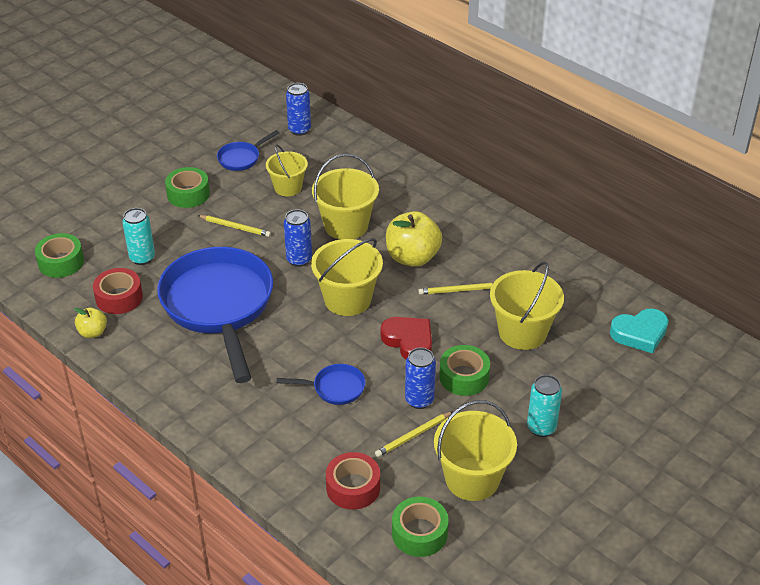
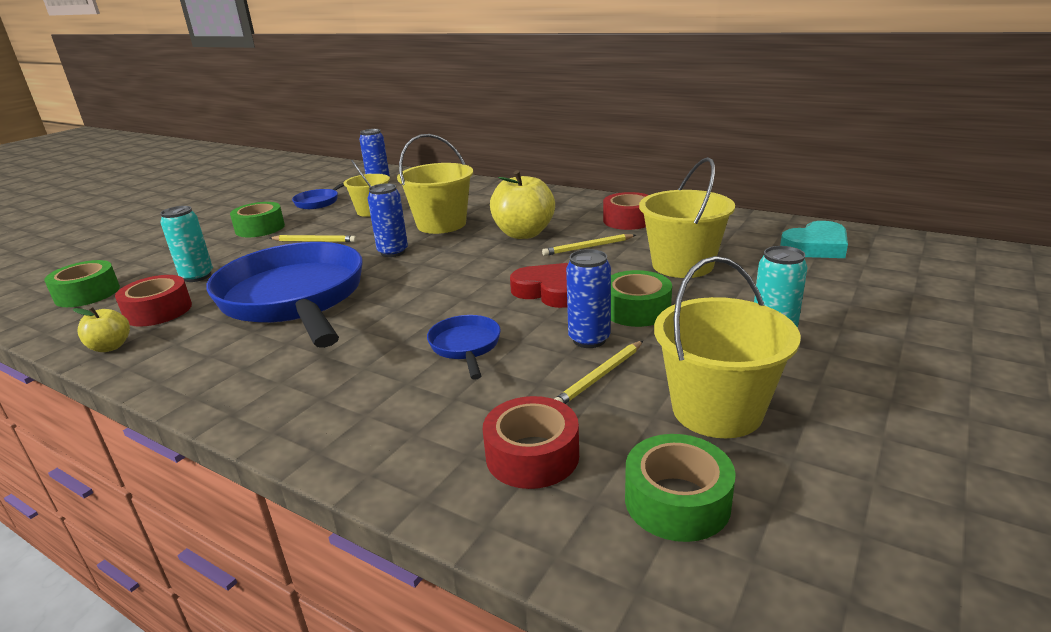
camera: 10 degrees left, 15 degrees down
(334, 388) = (466, 347): blue pan -> blue pan turned 90 degrees counterclockwise
(347, 299) = (459, 271): yellow bucket -> none
(508, 258) = (628, 220): none -> red tape

